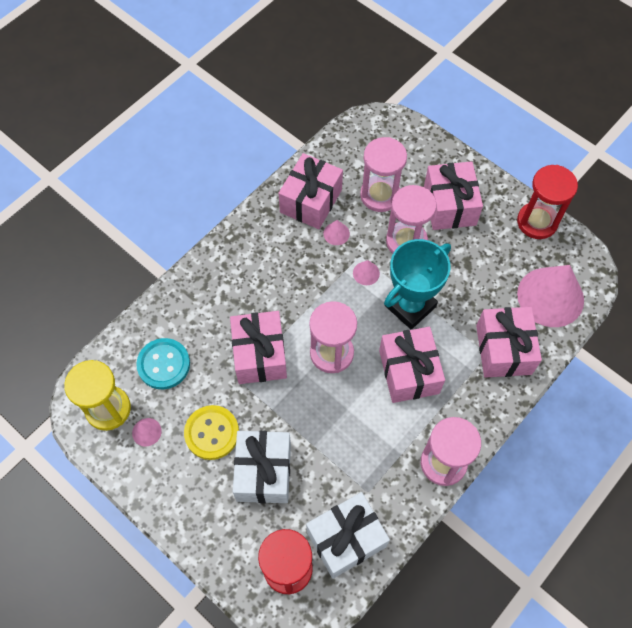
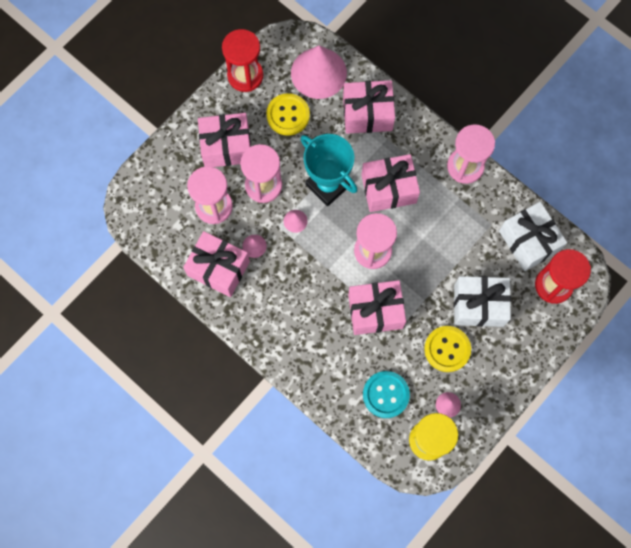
camera: 90 degrees left, 10 degrees up
(493, 265) = (288, 115): none -> yellow button

